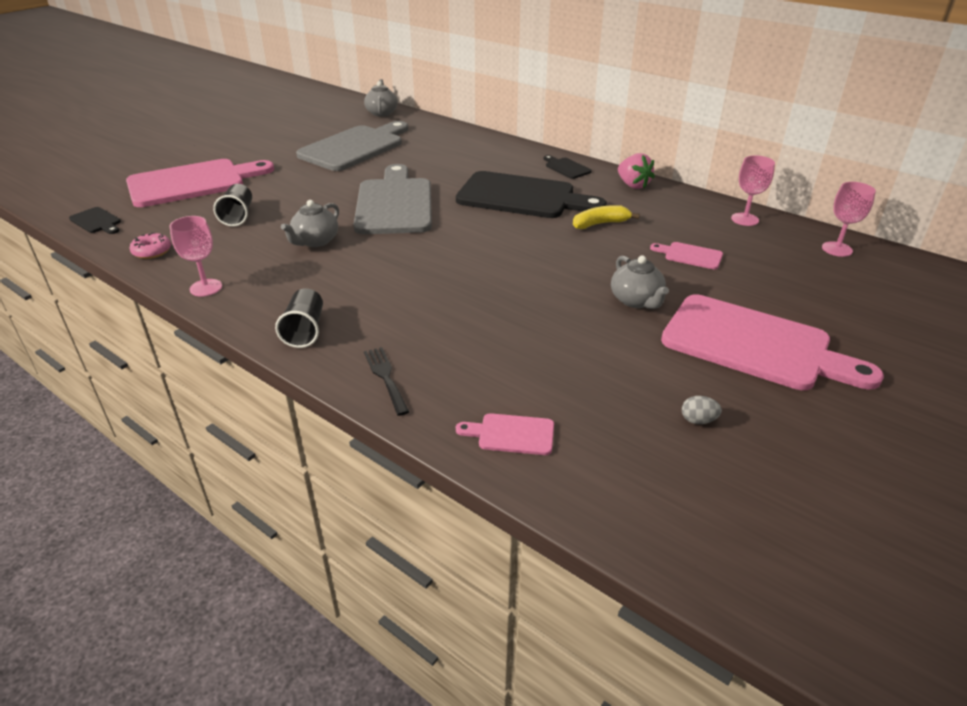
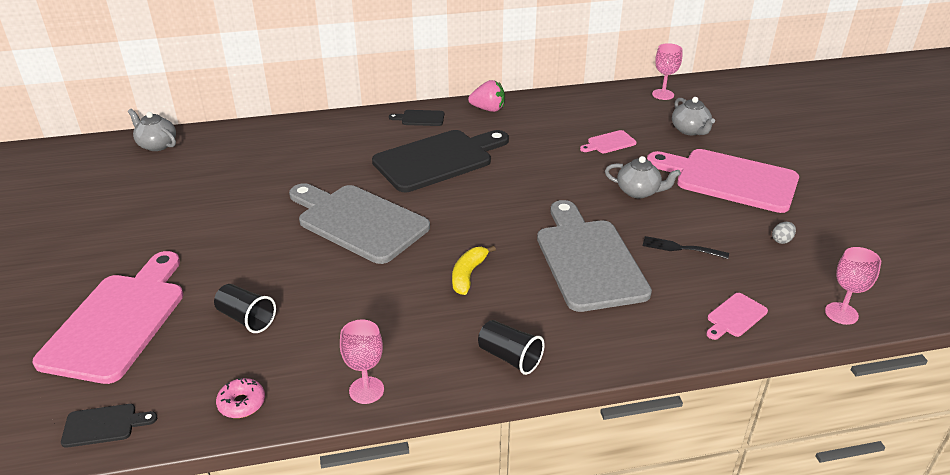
camera: 50 degrees left, 0 degrees up
(315, 241) = (366, 292): grey teapot -> grey teapot (690, 130)
(355, 147) = (209, 192): grey cutting board -> grey cutting board (588, 260)
(386, 377) = (619, 343): black fork -> black fork (681, 248)
(600, 224) = (524, 151): yellow banana -> yellow banana (468, 275)
(744, 219) = (591, 100): pink goblet -> pink goblet (841, 313)
(754, 345) = (729, 179): pink cutting board -> pink cutting board turned 135 degrees counterclockwise

